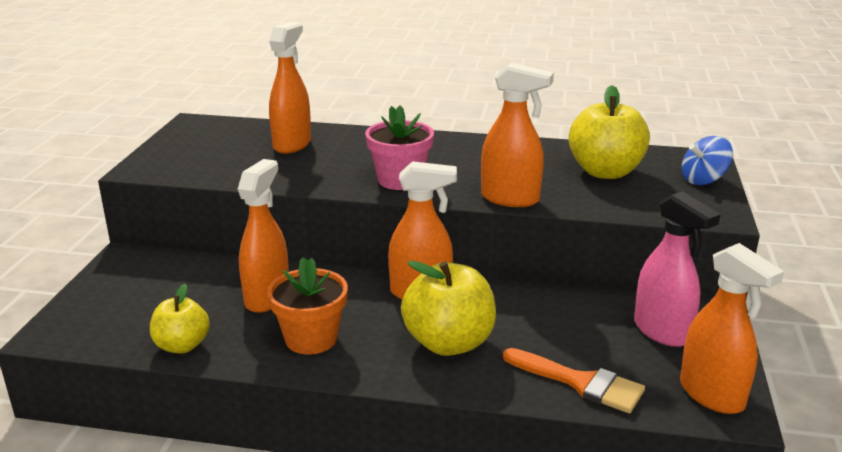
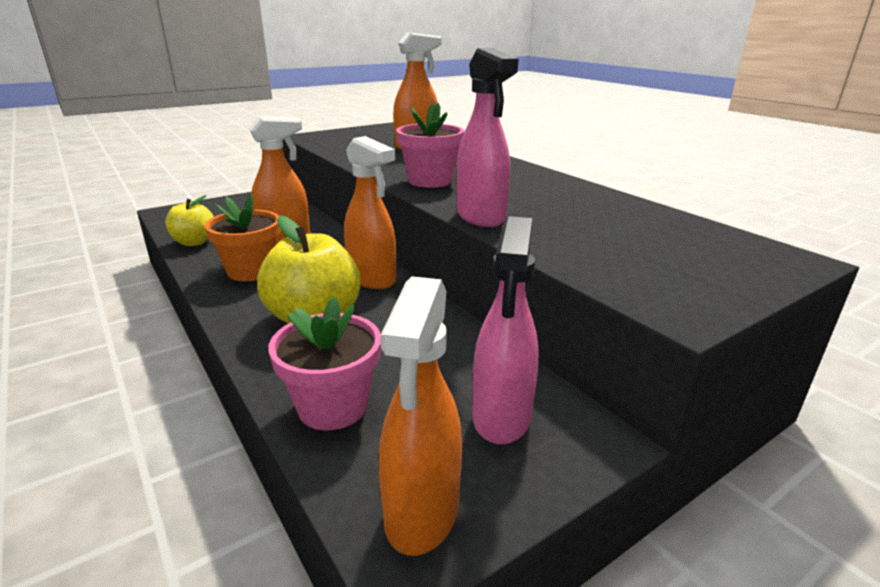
camera: 45 degrees right, 0 degrees up
(510, 199) = (481, 217): orange spray bottle -> pink spray bottle
(580, 383) = (332, 406): orange brush -> pink flower pot
(605, 172) = (627, 230): yellow apple -> none
(703, 180) = (741, 275): blue spinning top -> none

